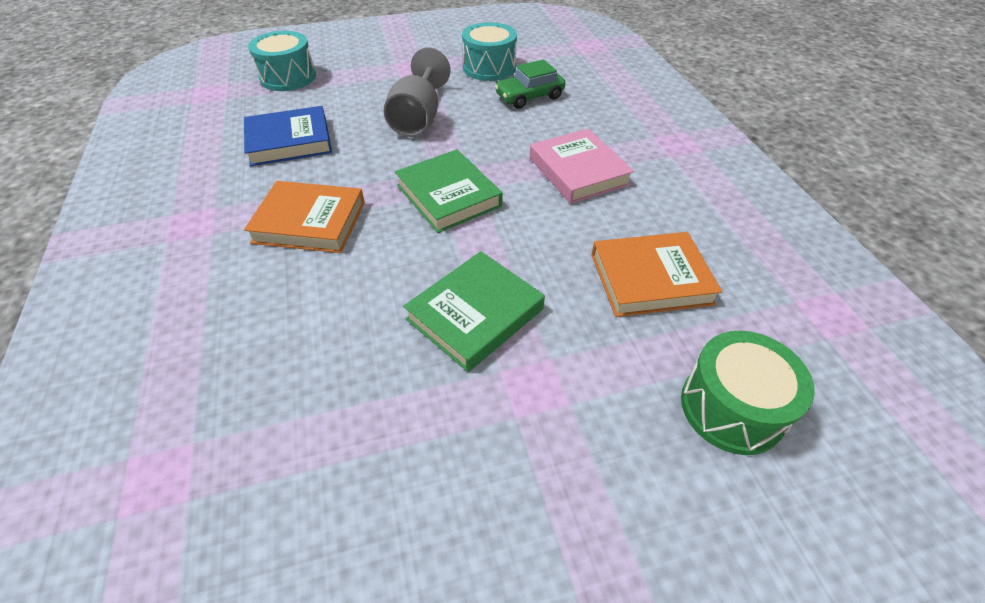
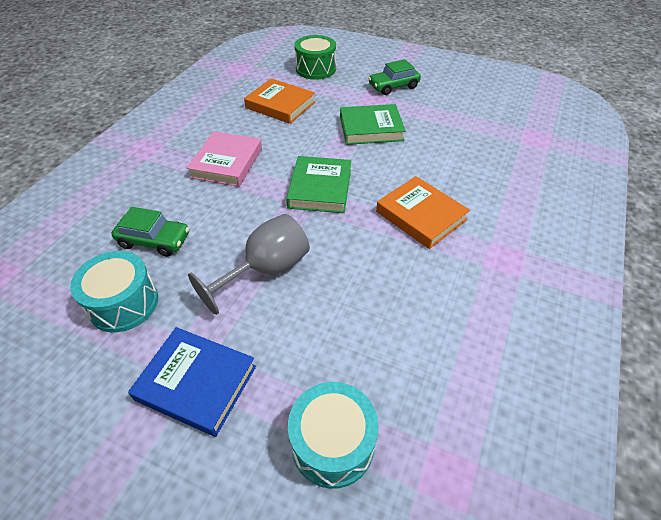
camera: 140 degrees left, 0 degrees up
(289, 141) = (394, 308): blue book -> blue book (196, 383)
(538, 460) = (393, 86): none -> green car

